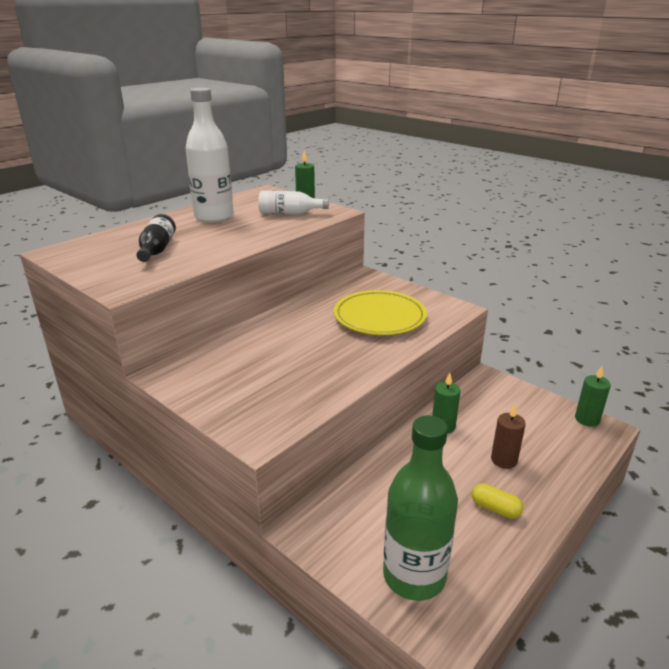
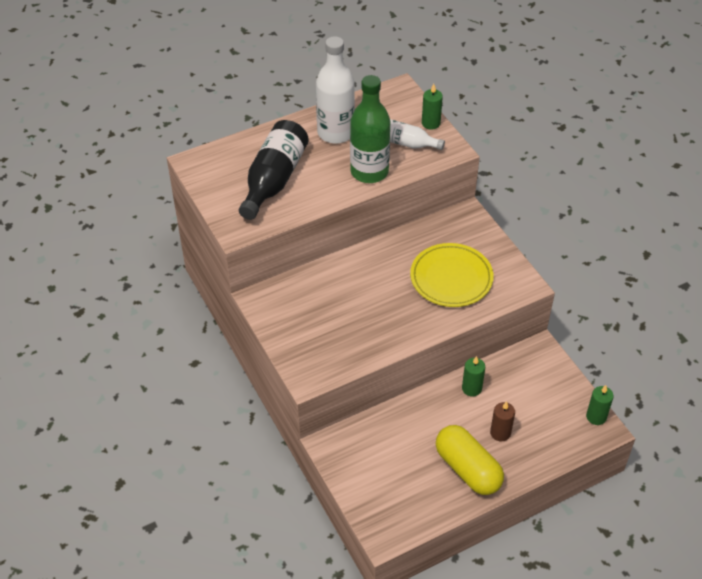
camera: 20 degrees right, 20 degrees up
(157, 250) = (274, 180): black bottle -> black bottle, size x1.72
(414, 576) = (385, 497): green bottle -> green bottle (369, 172)
(495, 508) = (467, 469): yellow capsule -> yellow capsule, size x2.20

